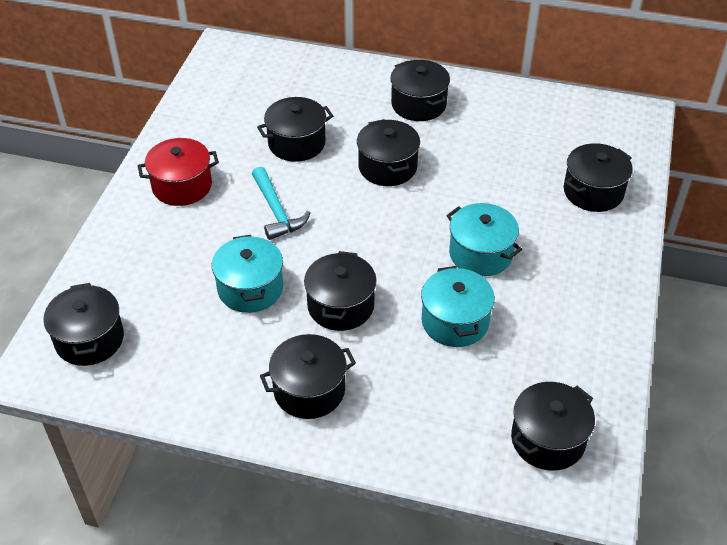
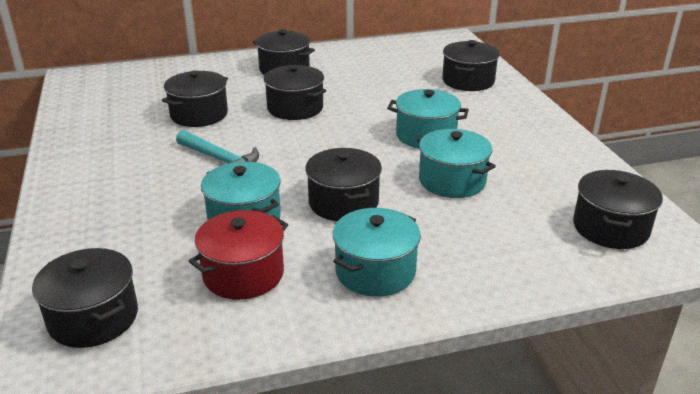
camera: 30 degrees left, 15 degrees down
(182, 186) = (107, 169): red pot -> red pot (243, 274)
(309, 390) = (375, 271): black pot -> turquoise pot

